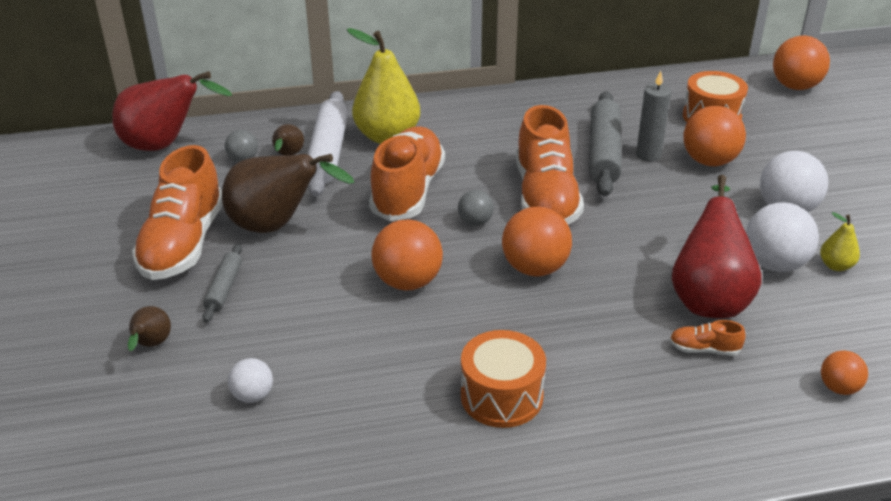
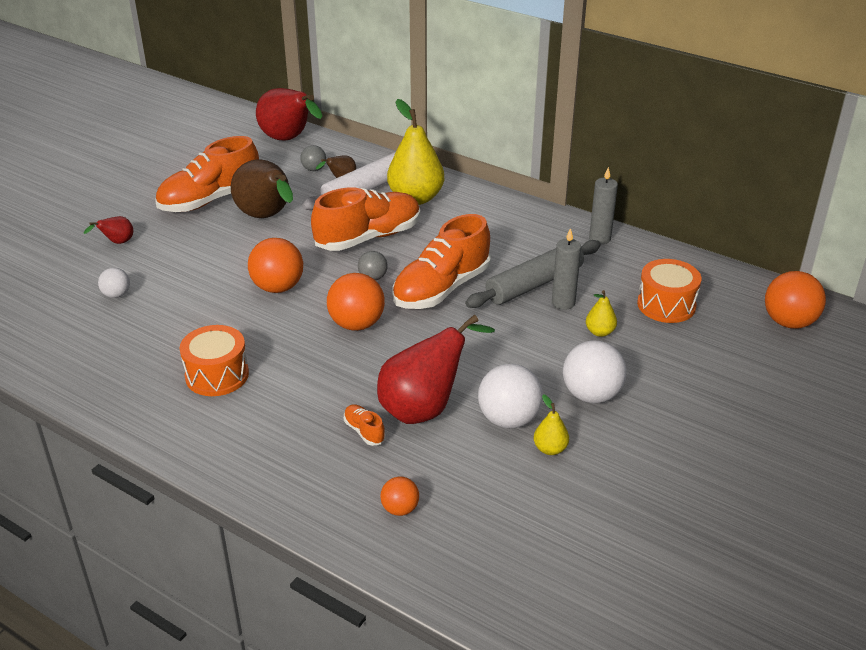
camera: 45 degrees right, 0 degrees up
(151, 345) = (117, 242): brown pear -> red pear
(224, 288) = (190, 234): grey rolling pin -> none
(584, 94) = (600, 238): none -> grey candle
(709, 161) = (600, 332): orange ball -> yellow pear

